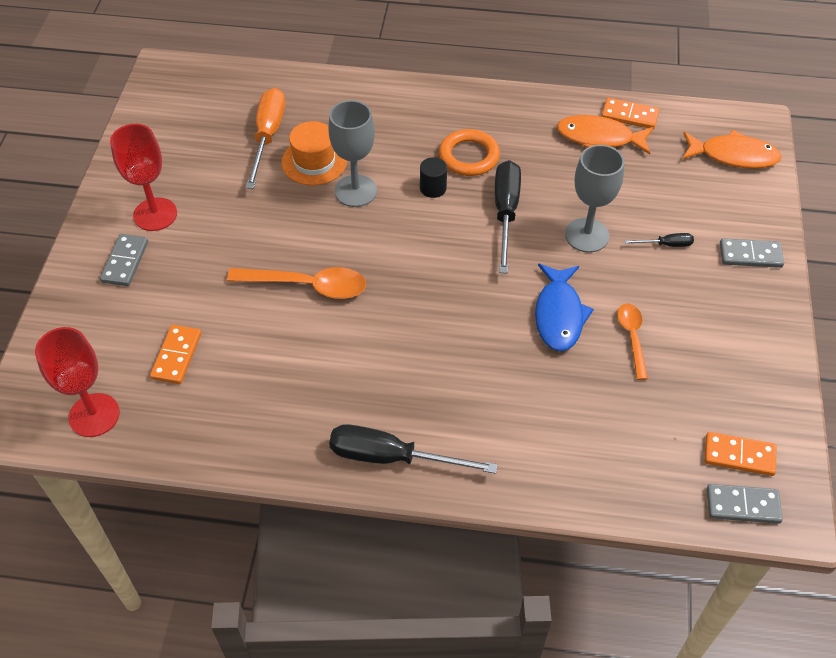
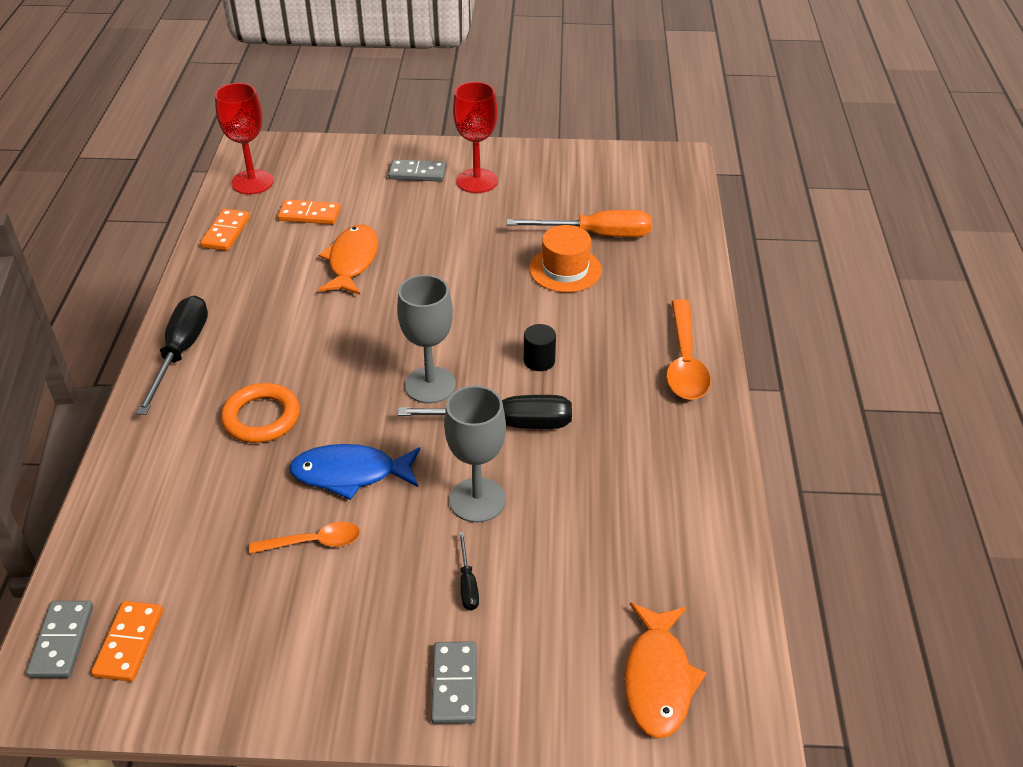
camera: 85 degrees right, 10 degrees down
(307, 286) = (391, 281): orange spoon -> orange spoon (685, 361)
(355, 191) = (526, 302): grey goblet -> grey goblet (430, 385)
(469, 156) = (597, 388): orange ring -> orange ring (261, 417)
(599, 138) = (659, 515): orange fish -> orange fish (352, 261)
(629, 115) = (715, 550): orange domino -> orange domino (226, 232)

